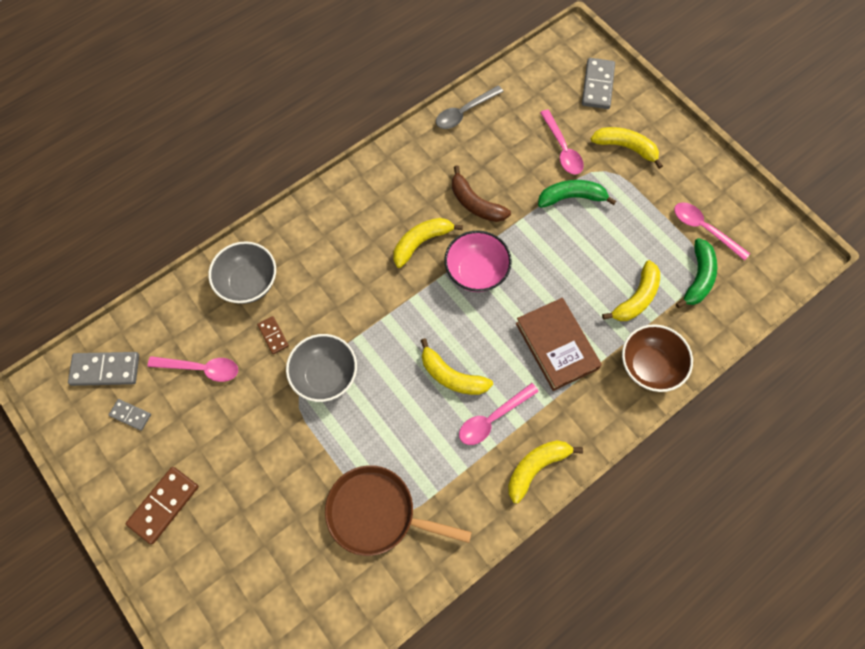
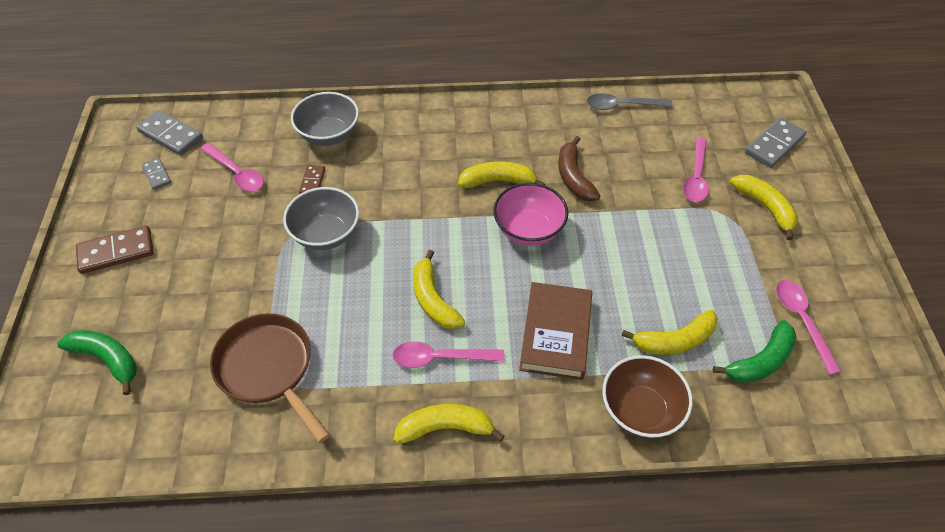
camera: 35 degrees right, 15 degrees down
(571, 197) = (673, 220): green banana -> green banana (107, 359)

